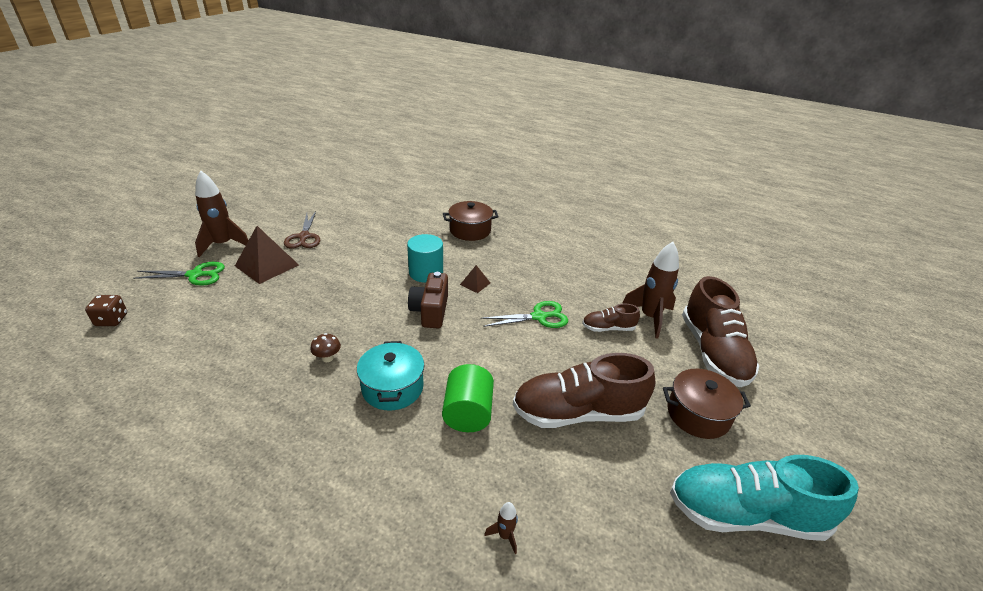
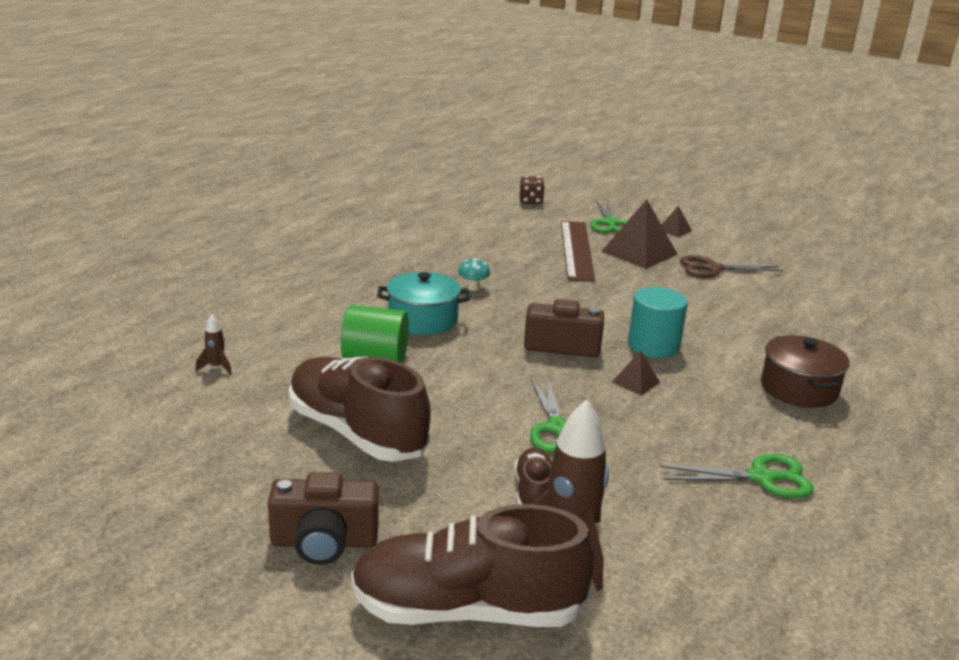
camera: 95 degrees right, 10 degrees down
(223, 245) = (674, 230): brown rocket -> brown pyramid
(253, 296) = (576, 250): none -> brown ruler
(327, 358) = (473, 288): brown mushroom -> turquoise mushroom
(560, 254) = (761, 478): none -> green scissors
(577, 413) = (356, 433): brown shoe -> brown shoe turned 45 degrees counterclockwise
(698, 414) = (324, 542): brown pot -> brown camera
(745, 514) = (150, 534): turquoise shoe -> none

